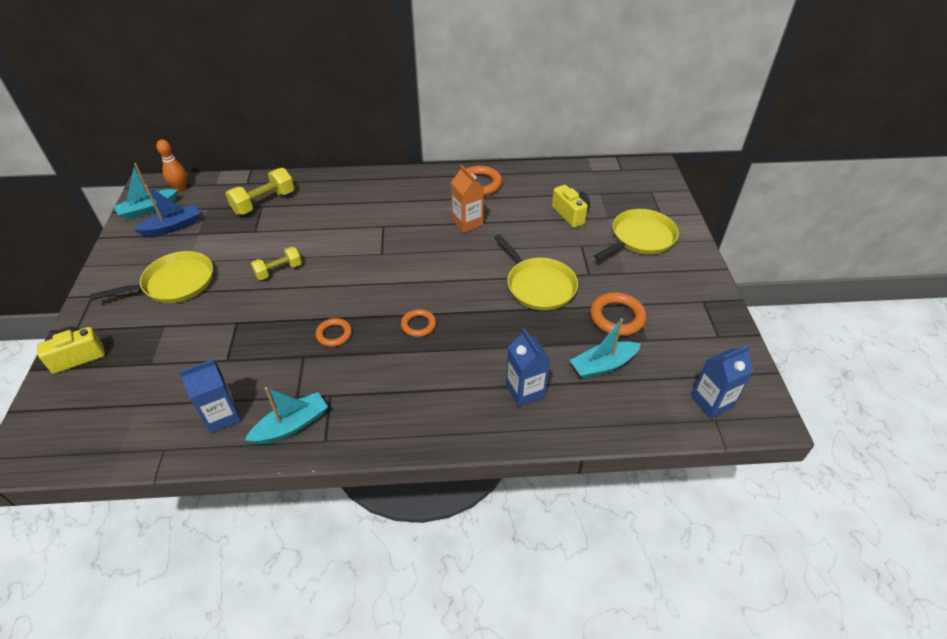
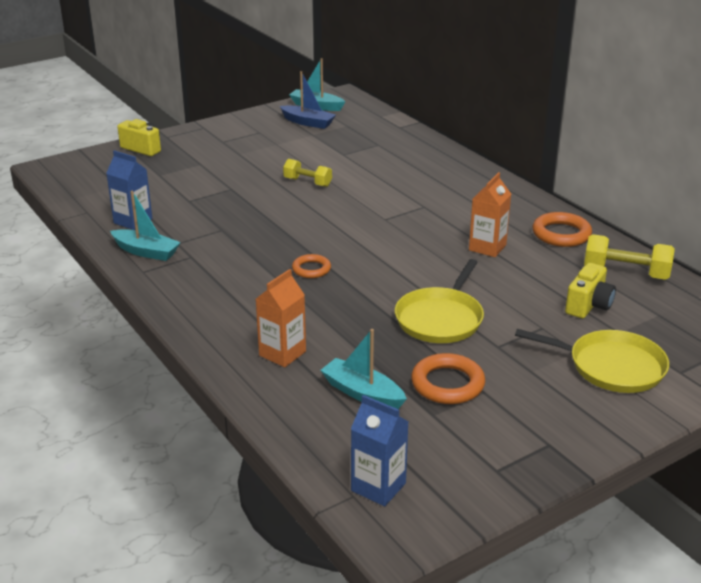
camera: 60 degrees right, 15 degrees down
(175, 283) = (248, 149): yellow pan -> none
(180, 188) = (357, 106): orange bowling pin -> none
(264, 202) = (384, 143): yellow dumbbell -> yellow dumbbell (625, 273)
(334, 334) = (259, 234): orange ring -> none
(525, 391) = (282, 353): blue carton -> orange carton

